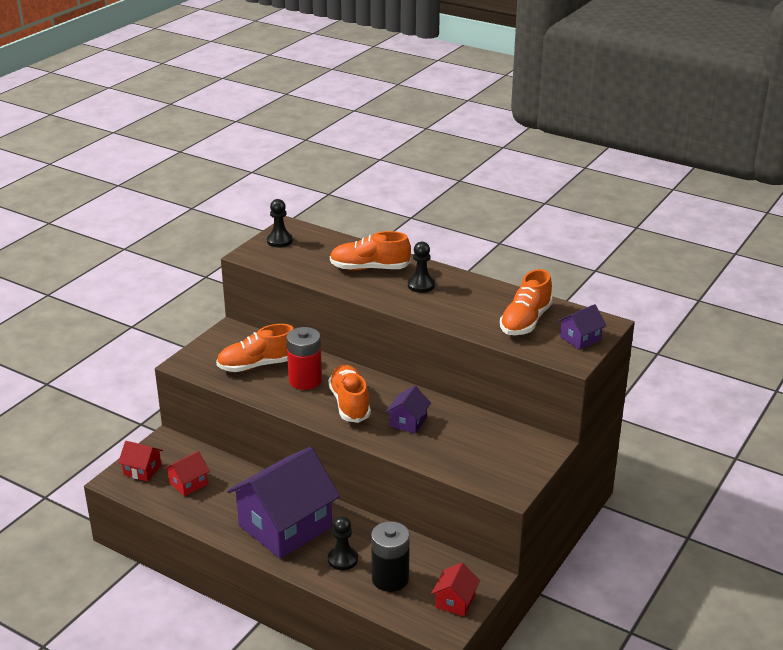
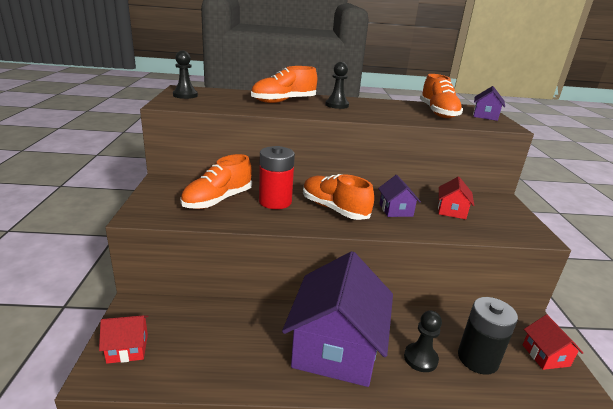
camera: 35 degrees left, 5 degrees down
(188, 483) = (195, 343): red house -> red house (451, 211)

